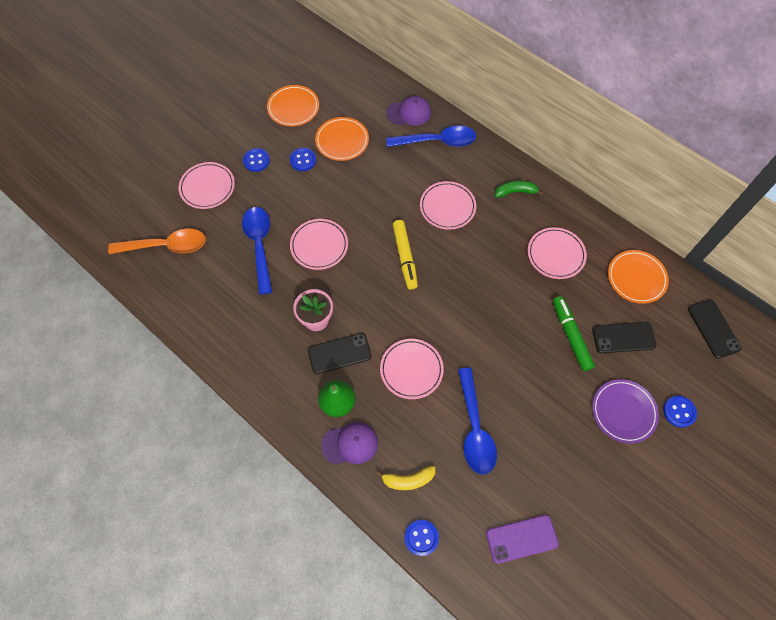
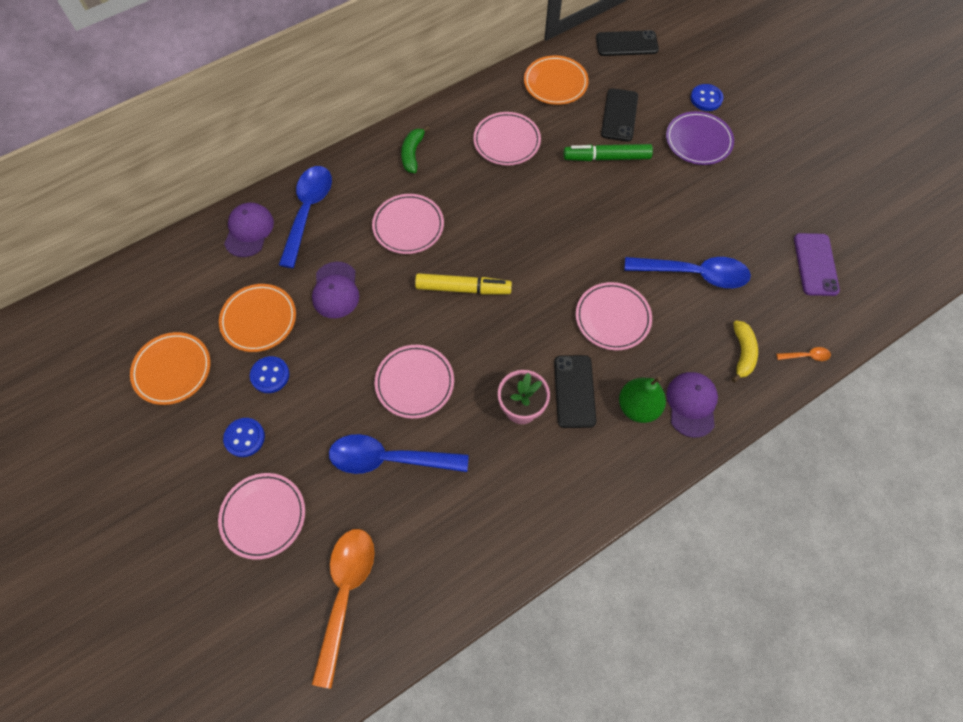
camera: 75 degrees left, 0 degrees up
(378, 177) = (335, 290): none -> purple cap
(421, 537) = (806, 356): blue button -> orange spoon

